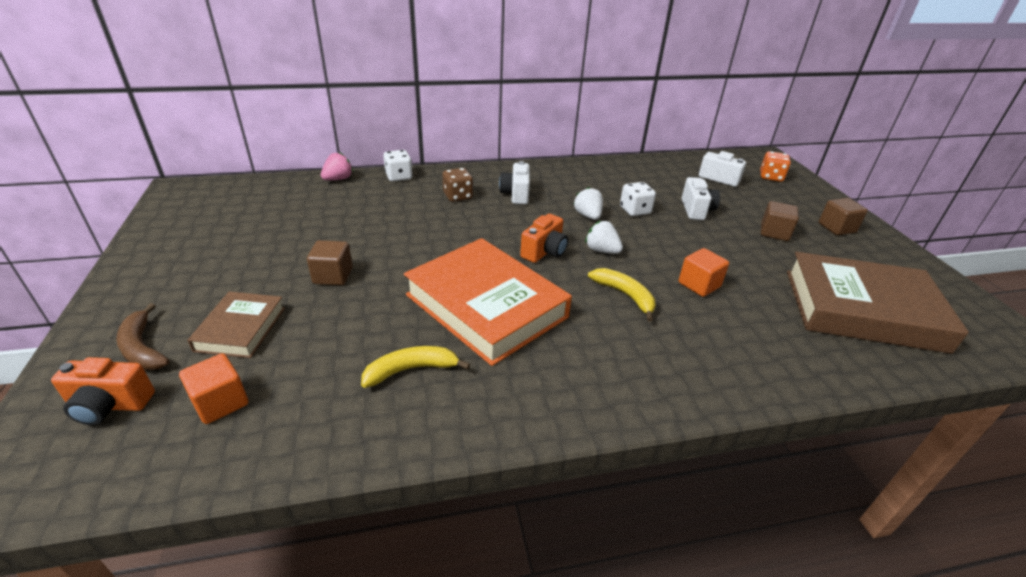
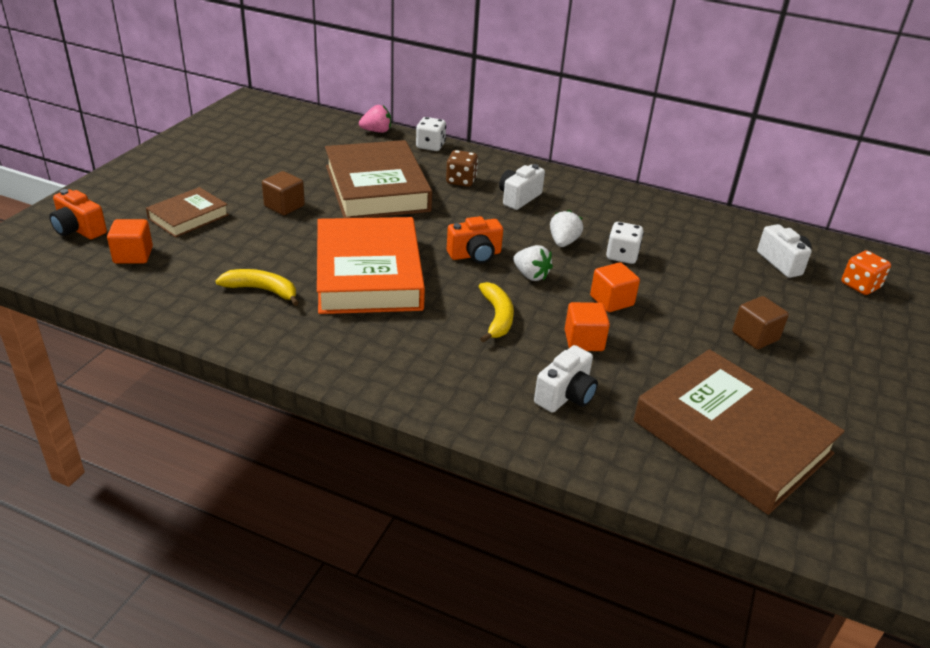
camera: 35 degrees right, 0 degrees up
(142, 348) = (124, 204): brown banana -> none
(398, 227) = (377, 188): none -> brown book
(602, 250) = (531, 275): white strawberry -> white strawberry turned 150 degrees clockwise
(673, 246) = (611, 301): none -> orange cube
(696, 210) = (695, 281): white camera -> white camera (566, 395)
(836, 228) = (851, 365): brown cube -> none

